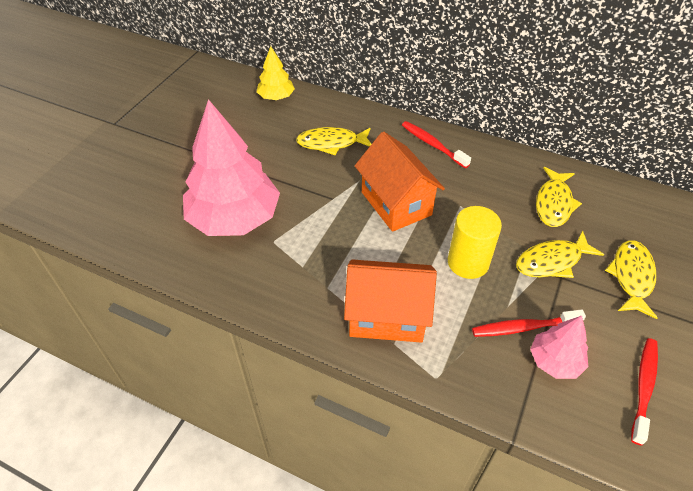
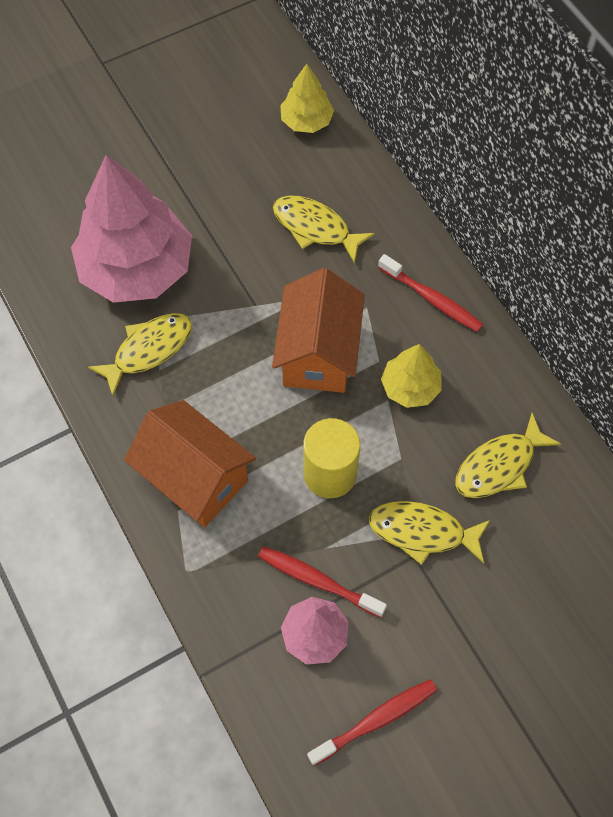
camera: 35 degrees right, 15 degrees up
(432, 144) = (432, 299): red toothbrush -> red toothbrush turned 135 degrees clockwise
(466, 192) = (410, 387): none -> yellow tree
(631, 277) = (493, 607): yellow fish -> yellow fish (149, 350)

